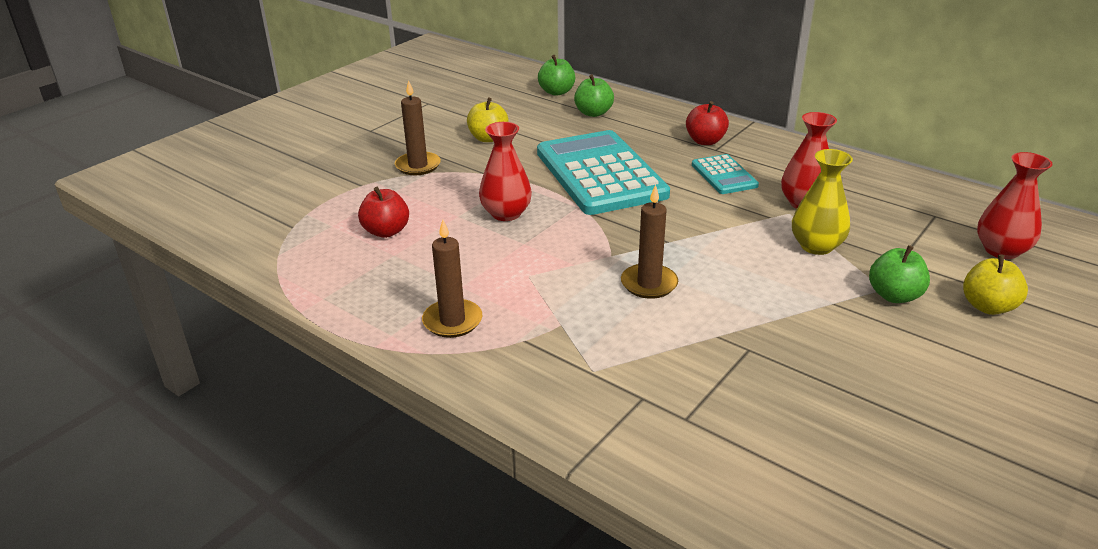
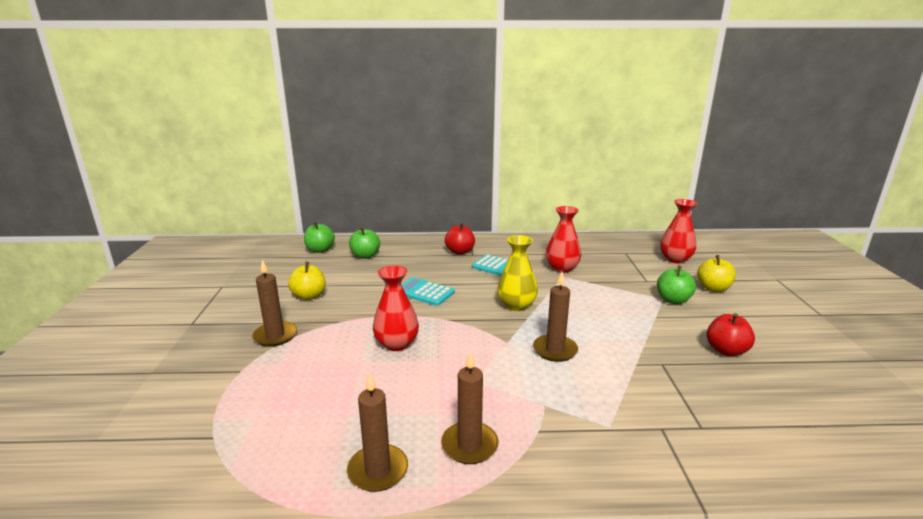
camera: 40 degrees left, 10 degrees down
(365, 303) = (378, 470): none -> brown candle
(386, 231) = (315, 399): red apple -> red apple (726, 350)
(600, 174) = (424, 292): turquoise calculator -> turquoise calculator, size x0.47
(816, 246) = (602, 289): yellow vase -> yellow vase (516, 305)

